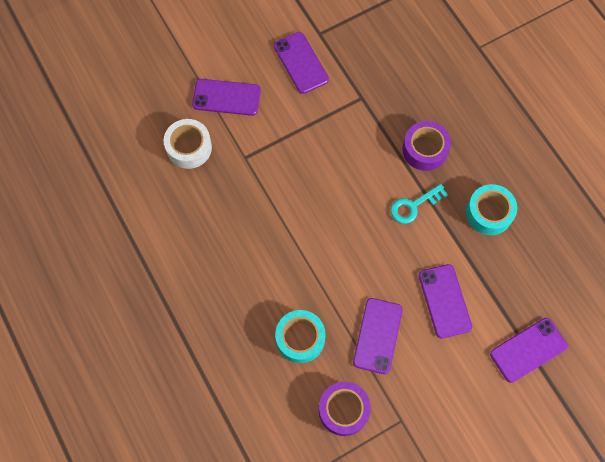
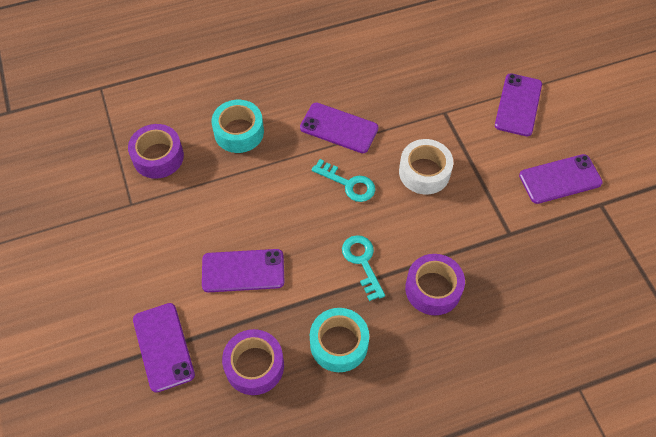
camera: 100 degrees right, 10 degrees down
(189, 147) = (461, 67): white tape -> white tape (424, 172)
(339, 228) = (348, 184): none -> turquoise key
(377, 335) = (223, 199): purple phone -> purple phone (339, 128)
(524, 273) = (254, 366): none -> purple tape

